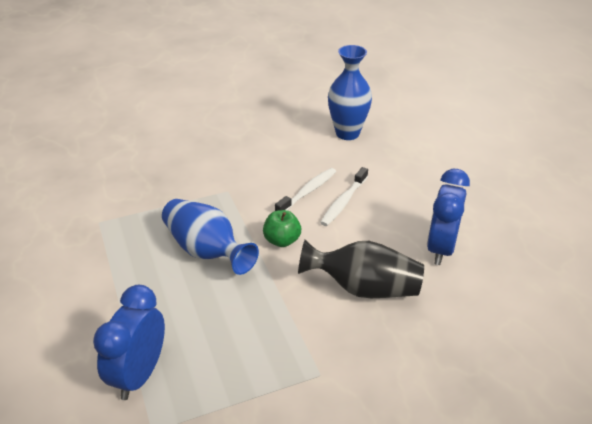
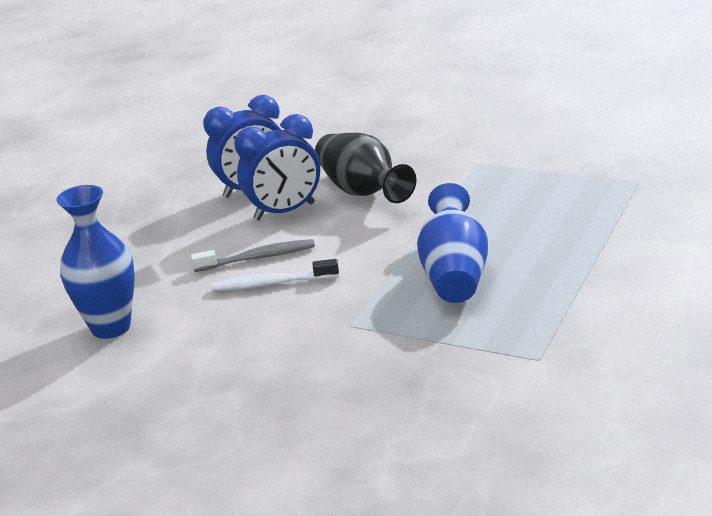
camera: 130 degrees left, 10 degrees down
(139, 374) = (619, 213): blue clock -> blue clock (284, 212)
(282, 240) = (371, 252): green apple -> none
(343, 202) = (258, 258): white toothbrush -> grey toothbrush

